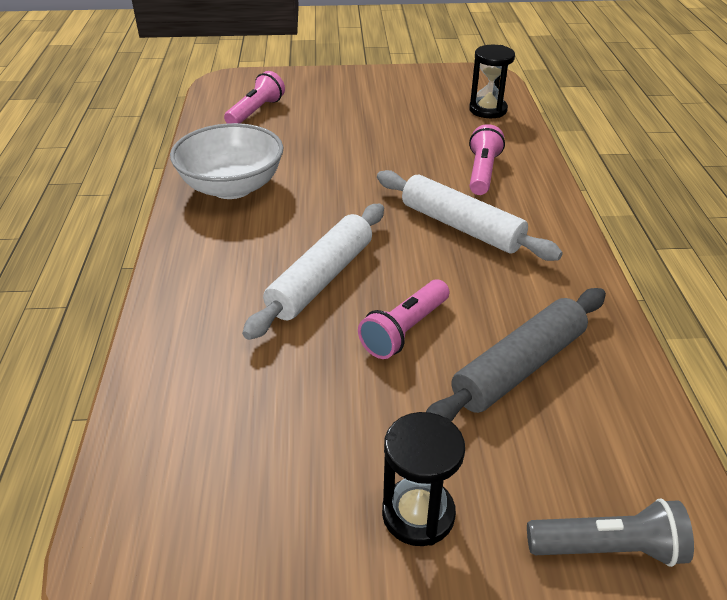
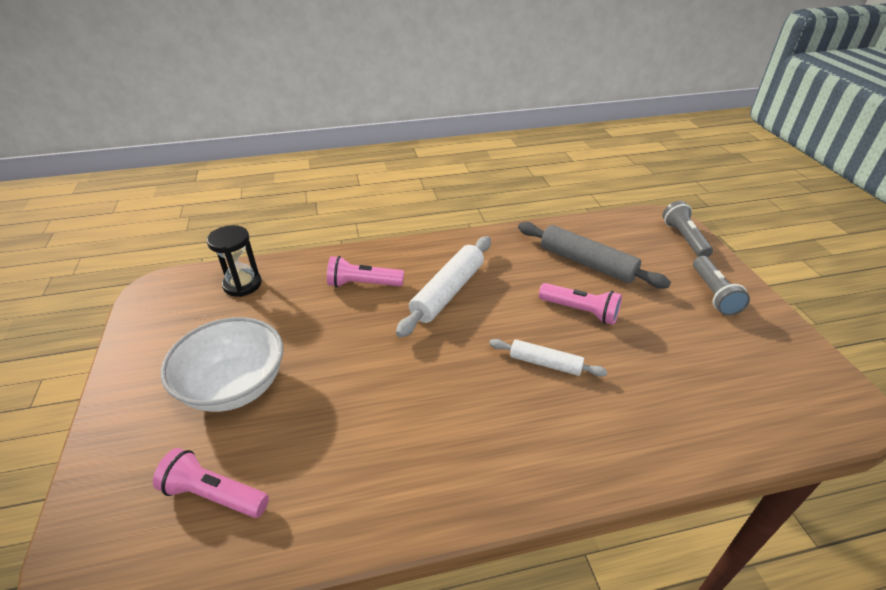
camera: 100 degrees left, 0 degrees up
(232, 187) = (416, 469): white bowl -> white bowl (234, 386)
(321, 279) = (545, 363): white rolling pin -> white rolling pin, size x0.59
(418, 514) = (713, 294): black hourglass -> grey flashlight

